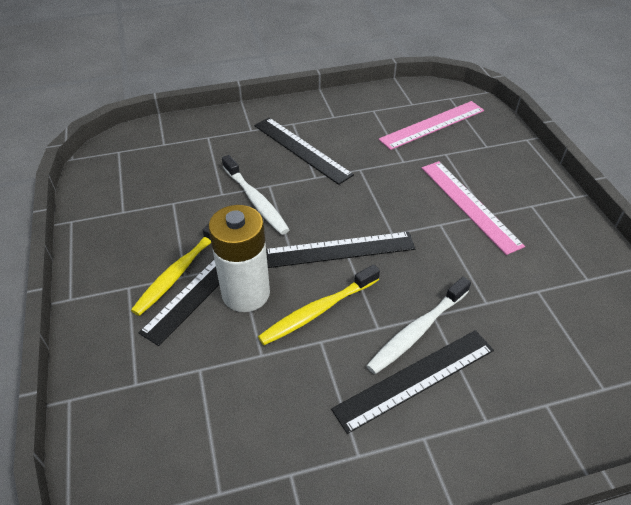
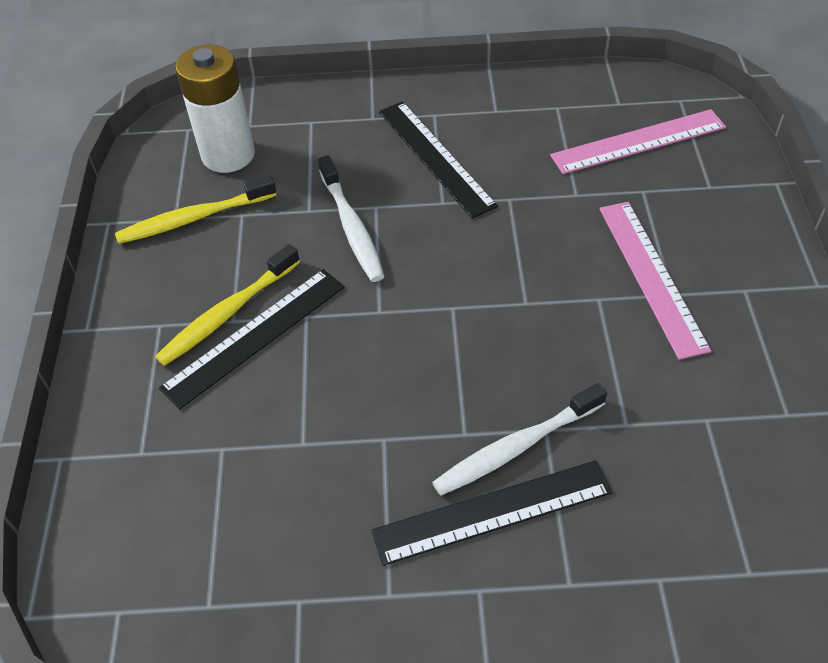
camera: 15 degrees right, 5 degrees up
(246, 293) = (304, 357): white battery -> white battery (228, 155)
(318, 311) = (391, 397): yellow toothbrush -> yellow toothbrush (194, 218)
(339, 250) = (445, 316): black ruler -> none

